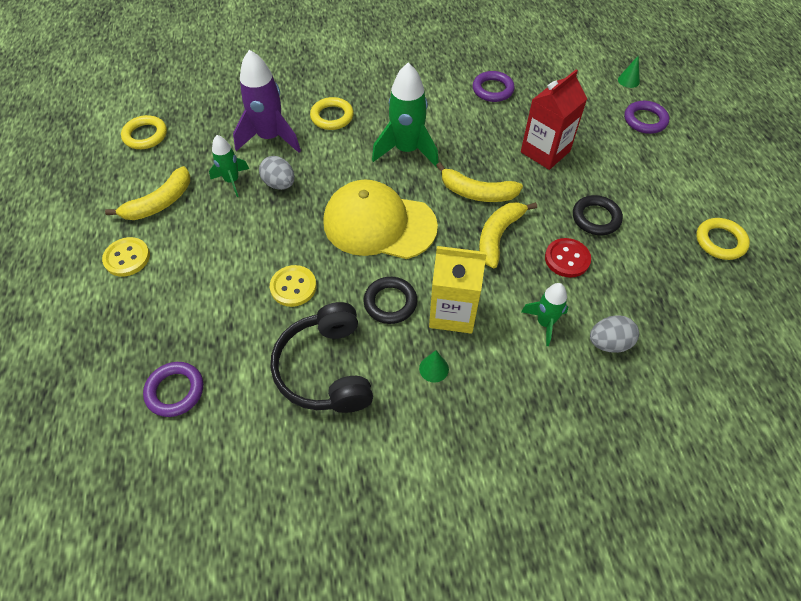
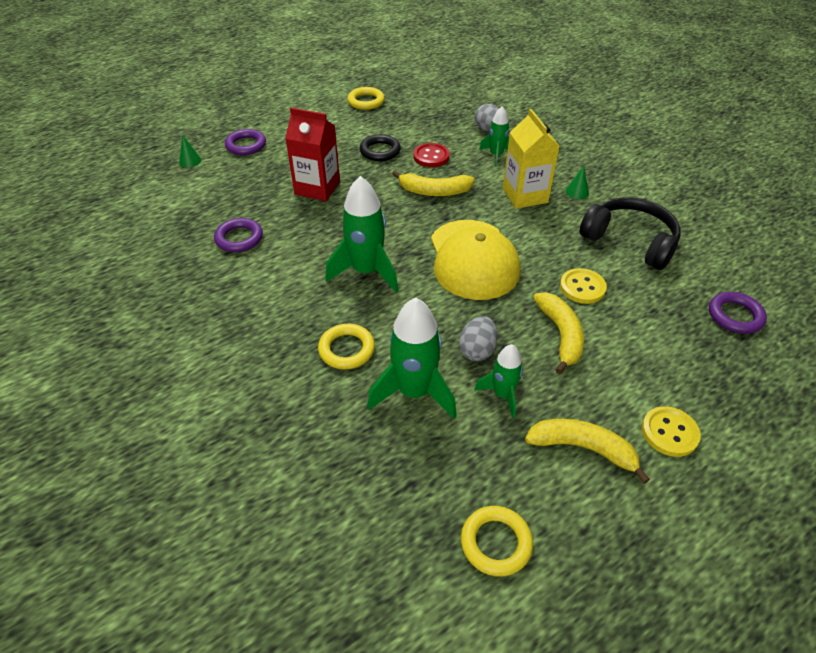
camera: 115 degrees left, 10 degrees down
(270, 138) = (414, 392): purple rocket -> green rocket
(325, 369) = (630, 241): black headphones -> black headphones turned 105 degrees counterclockwise
(390, 302) = (545, 228): black ring -> none
(476, 192) = (393, 214): yellow banana -> yellow banana (560, 335)

